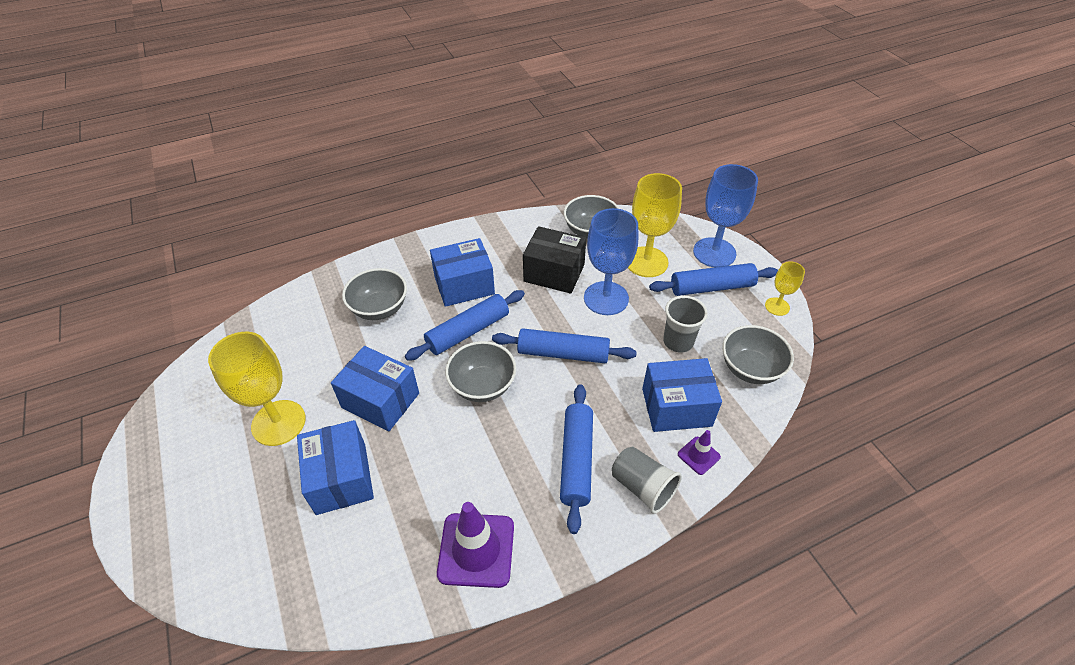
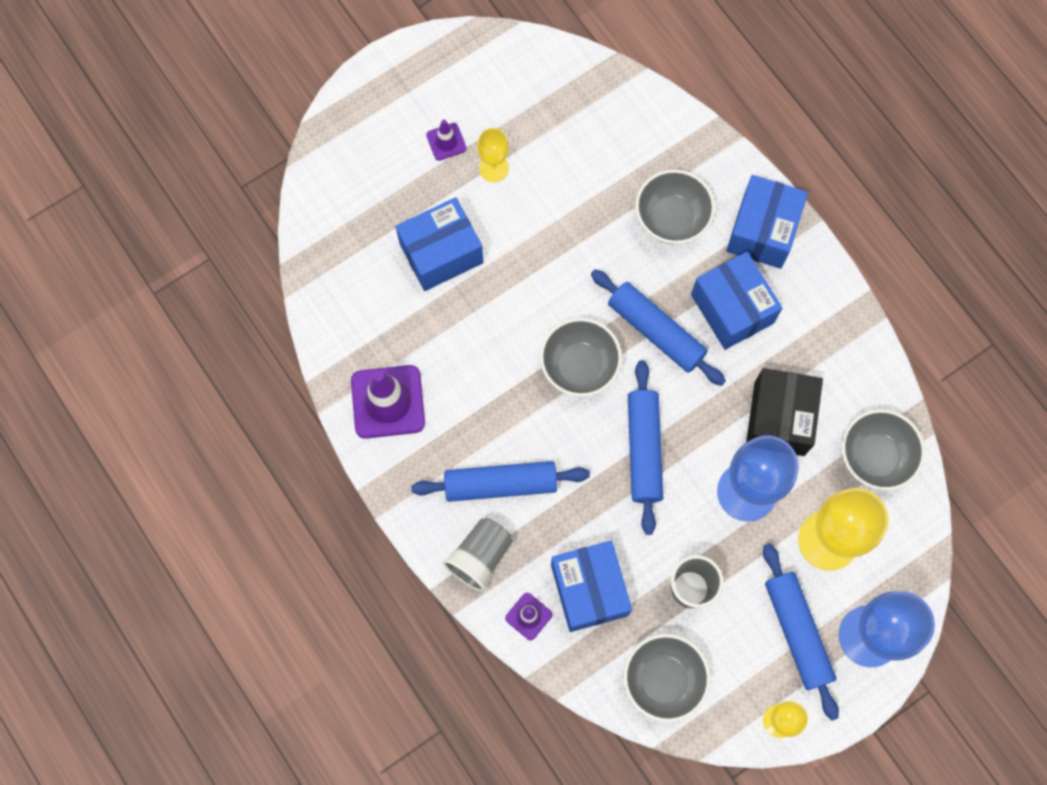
camera: 80 degrees right, 25 degrees up
(232, 458) = (446, 142): none -> purple traffic cone
(278, 423) = (494, 168): yellow goblet -> yellow goblet, size x0.53
(380, 400) = (540, 261): blue box -> blue box (762, 231)

